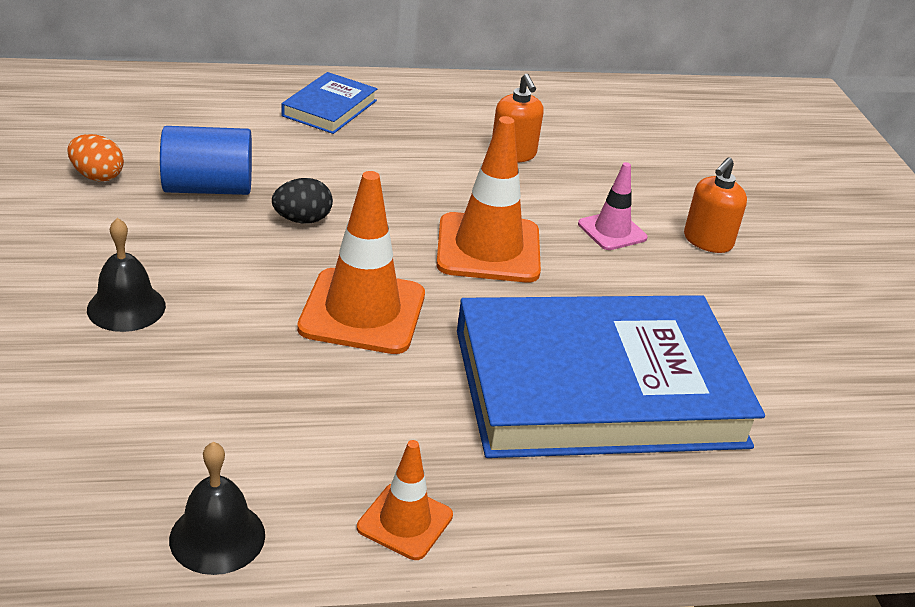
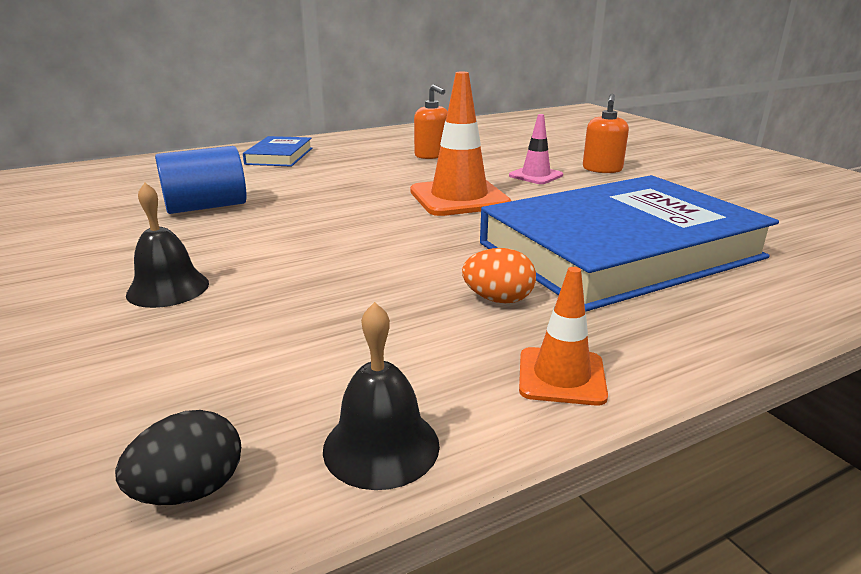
camera: 15 degrees left, 10 degrees down
(97, 176) = (99, 217): orange egg -> orange egg (498, 299)
(302, 220) = (300, 209): black egg -> black egg (190, 491)
(362, 312) = (392, 248): orange traffic cone -> none

